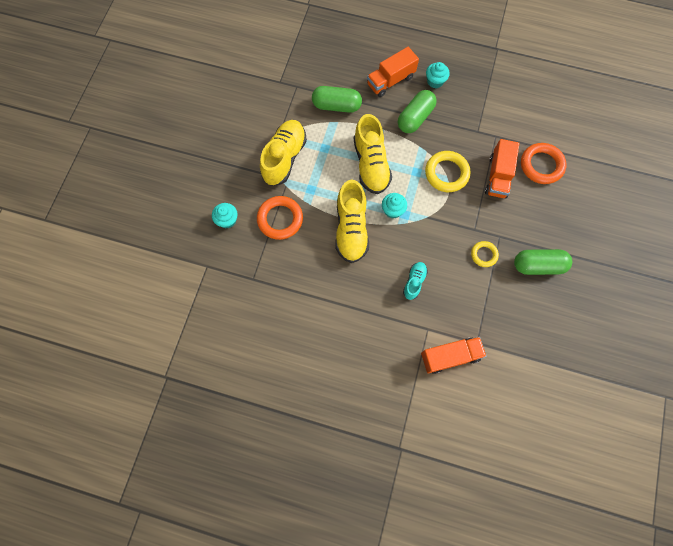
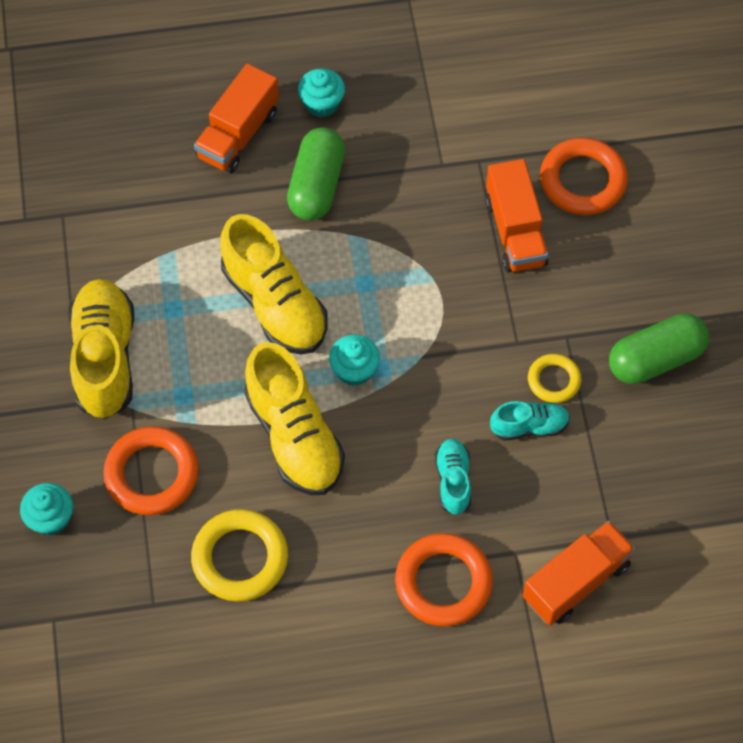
camera: 25 degrees left, 10 degrees down
(336, 106) = (157, 221): green capsule -> none
(387, 328) = (443, 583): none -> orange ring
(446, 173) = (421, 263): yellow ring -> yellow ring (240, 558)
(462, 272) = (529, 427): none -> turquoise shoe

